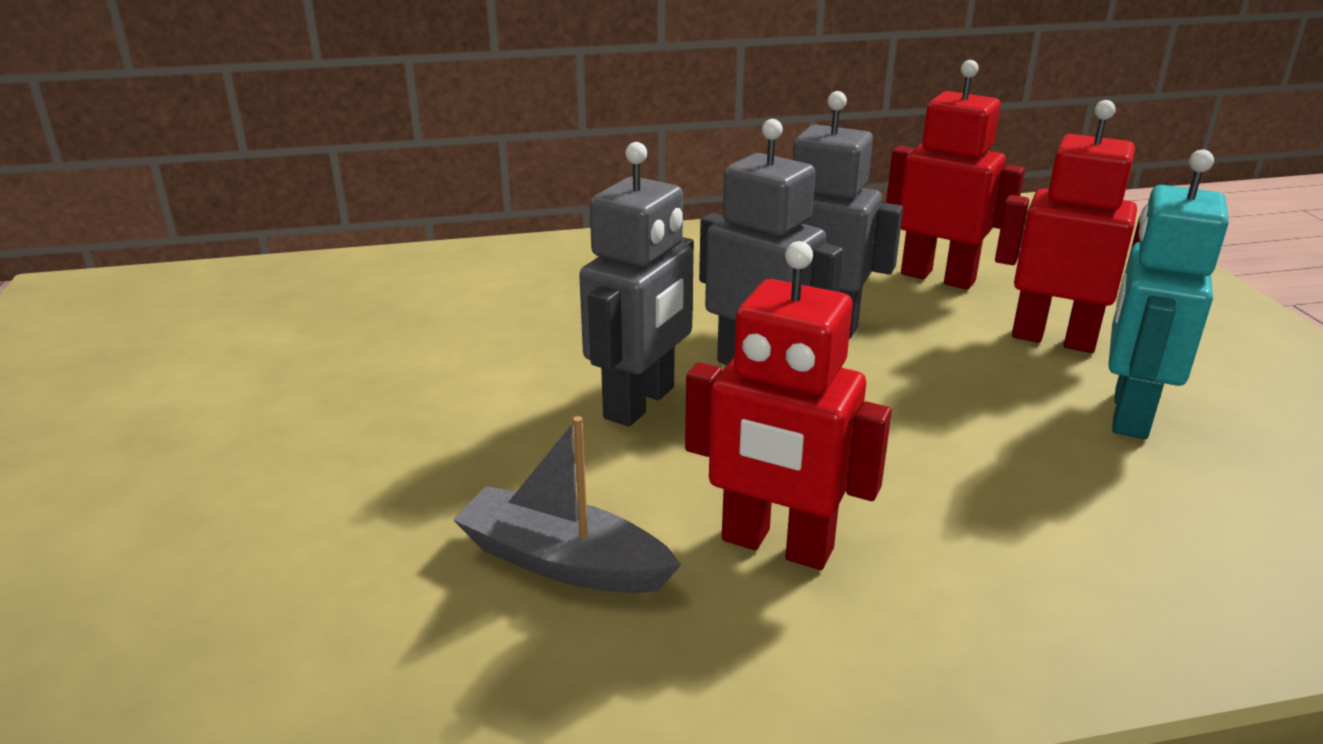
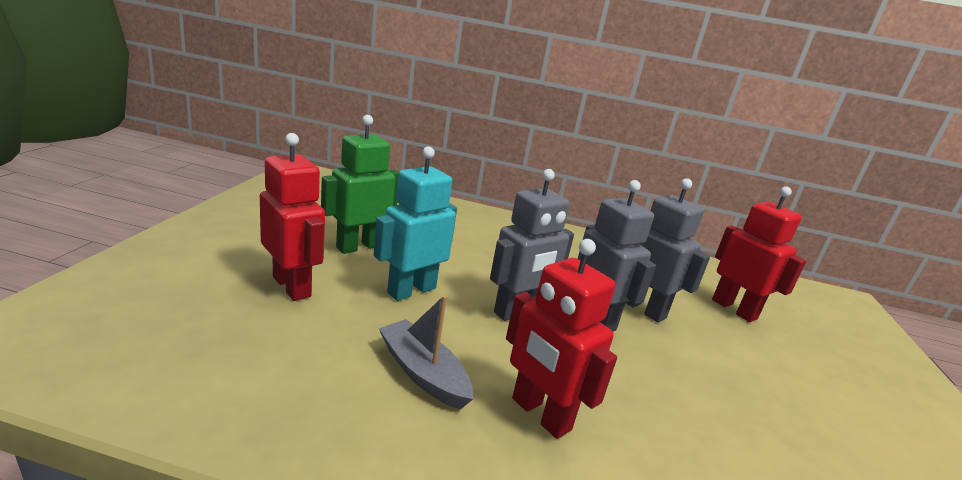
camera: 20 degrees right, 5 degrees down
(293, 394) = (359, 246): none -> green robot
(1053, 339) = (789, 370): red robot -> red robot (292, 286)
(1129, 414) = (816, 433): turquoise robot -> turquoise robot (411, 290)

